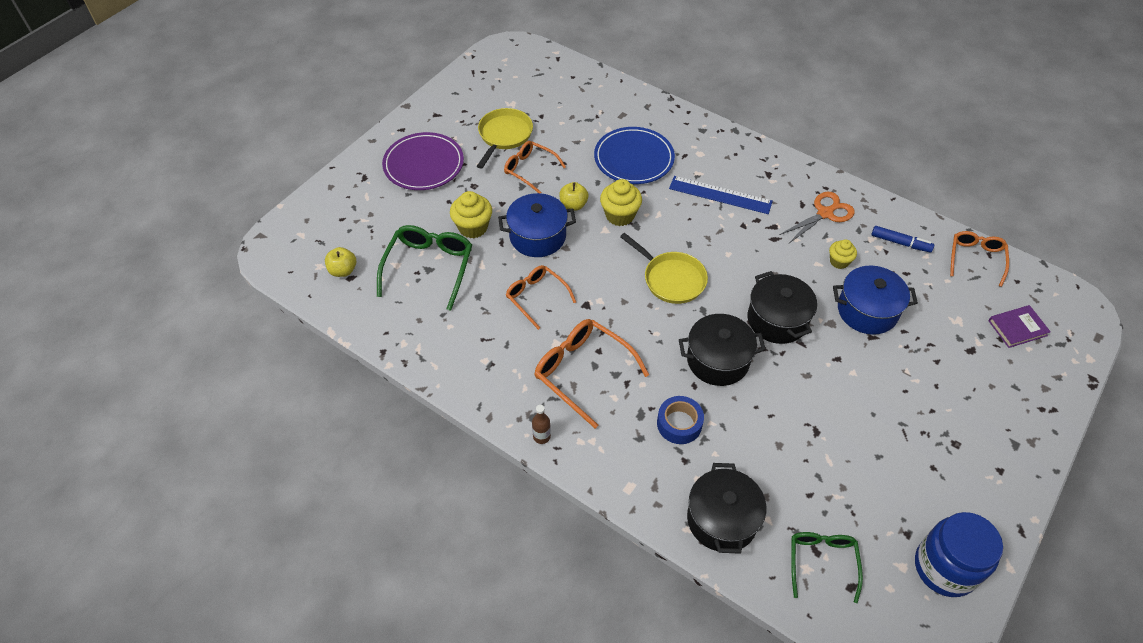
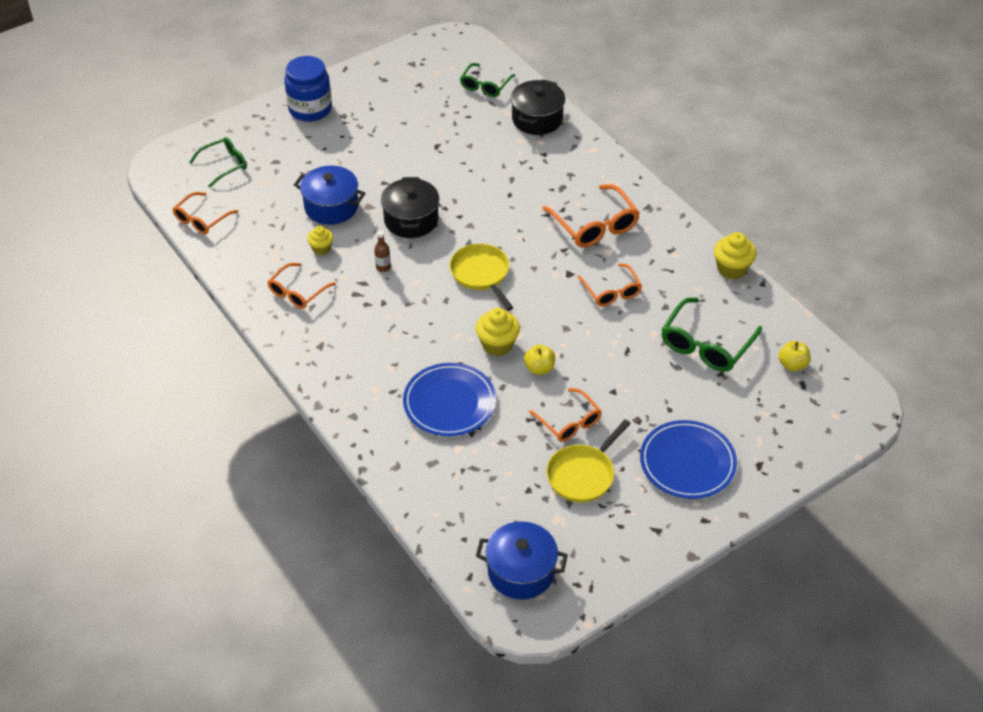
camera: 160 degrees left, 5 degrees down
(423, 164) = (687, 462): purple plate -> blue plate
(473, 227) = (651, 373): yellow cupcake -> yellow cupcake (731, 269)
(537, 236) = (589, 346): blue pot -> blue pot (521, 571)
(541, 436) = (645, 193): brown bottle -> brown bottle (383, 267)
(679, 424) = (536, 175): blue tape -> none
(717, 360) = (480, 205): black pot -> none
(720, 195) = (384, 338): blue ruler -> none
(825, 213) = (298, 292): orange scissors -> orange glasses
(900, 243) = (253, 249): blue marker -> none
(945, 567) = (410, 66): blue jar -> blue jar (310, 109)
(1017, 328) = (224, 165): purple book -> green glasses

